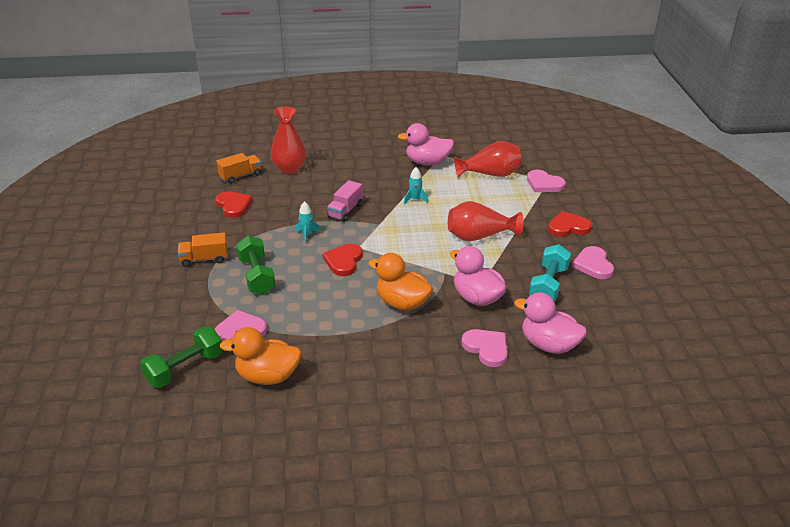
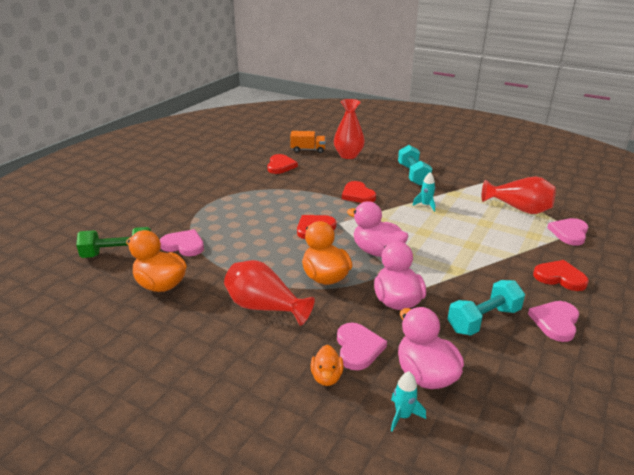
camera: 35 degrees right, 5 degrees down
(204, 259) = (220, 191): orange truck -> none
(257, 276) = (240, 214): green dumbbell -> none
(307, 235) = (308, 201): turquoise rocket -> turquoise rocket (403, 416)
(345, 211) = (357, 195): pink truck -> red heart
(373, 170) = (413, 175): none -> turquoise dumbbell
(427, 162) = (467, 183): pink duck -> pink duck (377, 251)
(479, 236) = (455, 252): red vase -> red vase (264, 307)
(487, 380) = (326, 377): none -> orange duck
(544, 184) = (569, 233): pink heart -> pink heart turned 45 degrees clockwise

